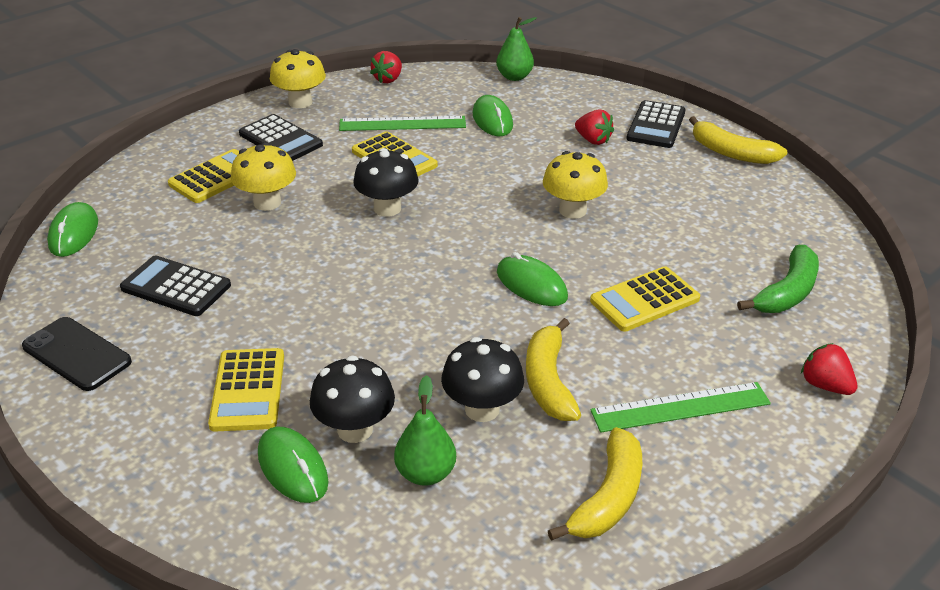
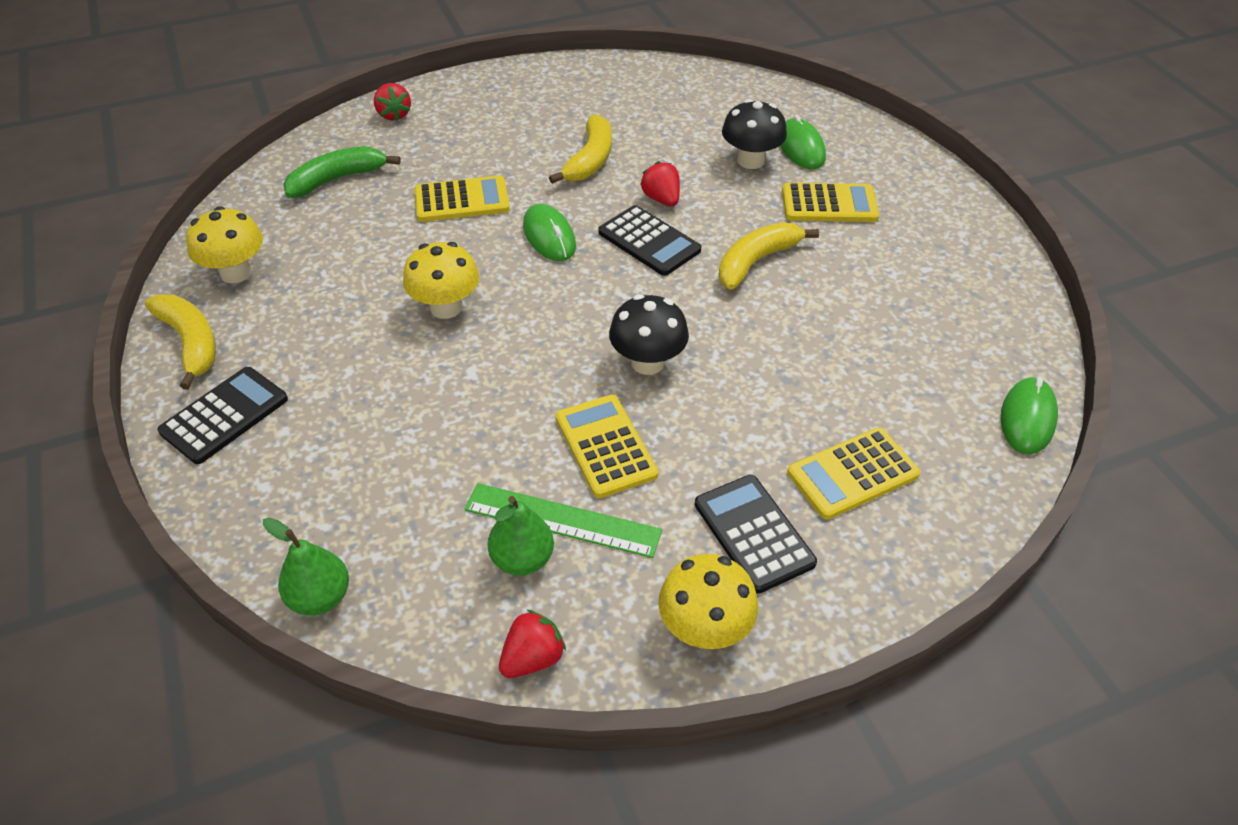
camera: 160 degrees left, 10 degrees up
(76, 354) = (983, 266): black phone -> none
(176, 287) = (896, 315): black calculator -> black calculator (649, 241)
(248, 390) = (829, 204): yellow calculator -> yellow calculator turned 75 degrees clockwise
(267, 203) = (789, 409): yellow mushroom -> yellow mushroom (236, 273)
(425, 473) = (710, 126): green pear -> green pear (522, 559)
(482, 409) = (651, 153): black mushroom -> none
(492, 120) = (429, 491): green mouse -> none
(593, 140) = (330, 410): red strawberry -> red strawberry (661, 199)
(608, 497) = (599, 92): yellow banana -> yellow banana (756, 261)
(680, 407) = (508, 124): green ruler -> none

